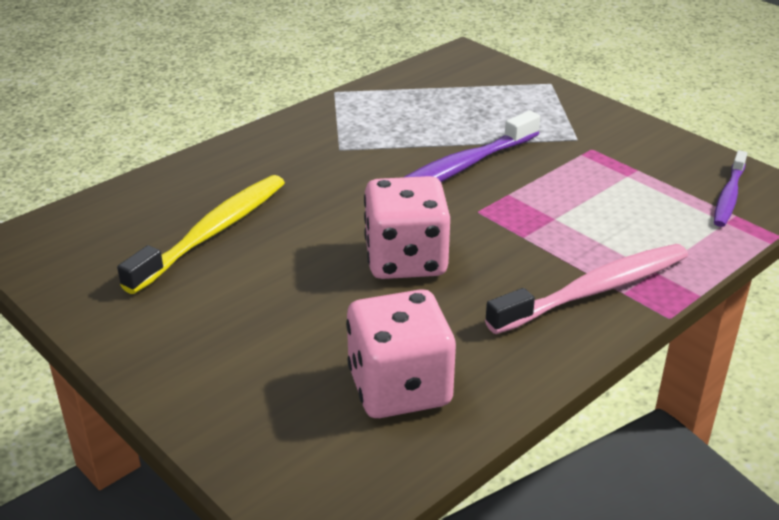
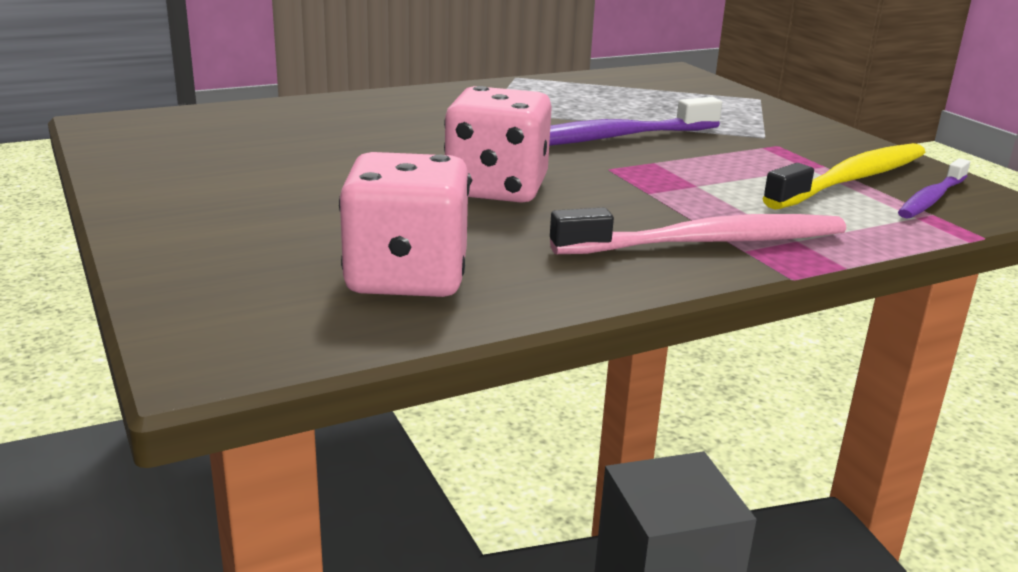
camera: 15 degrees right, 10 degrees down
(212, 233) = (305, 143): yellow toothbrush -> yellow toothbrush (851, 180)

